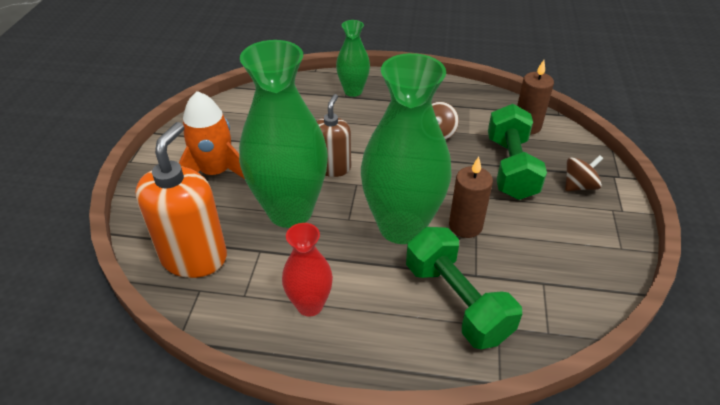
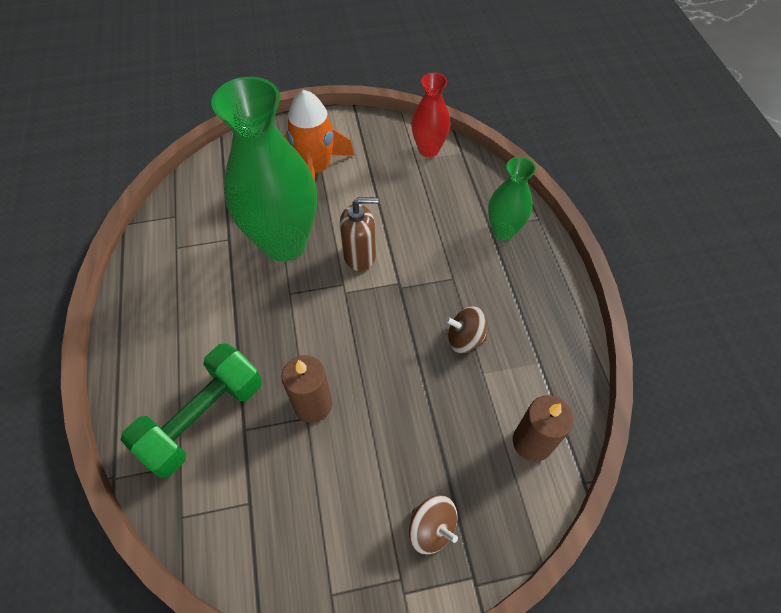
camera: 70 degrees right, 15 degrees up
(194, 257) = (209, 198): orange soap dispenser -> none
(310, 305) = (174, 297): red vase -> red vase (428, 150)
(401, 227) = (292, 342): green vase -> none
(510, 168) = (434, 435): green dumbbell -> none

